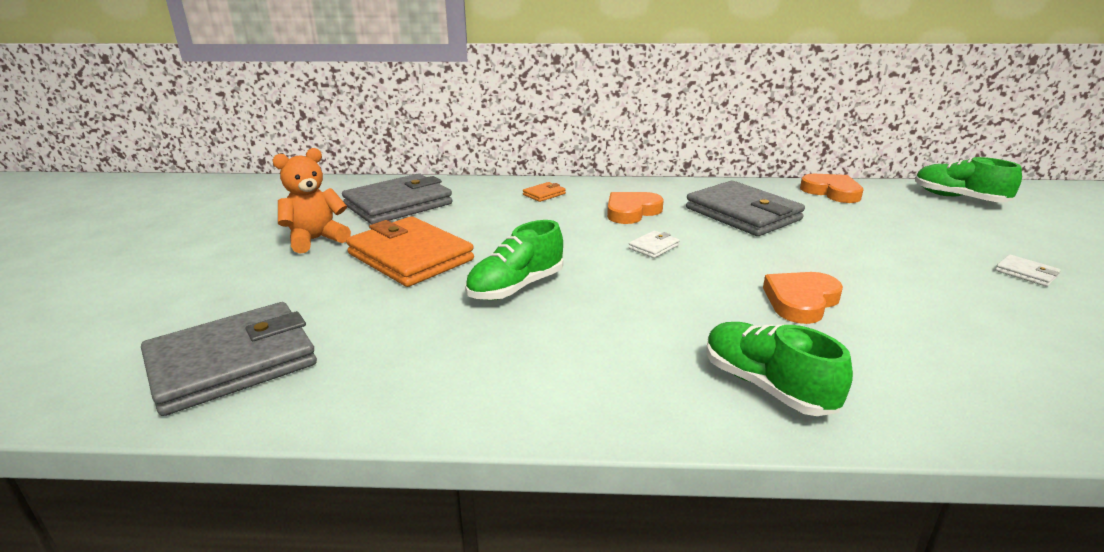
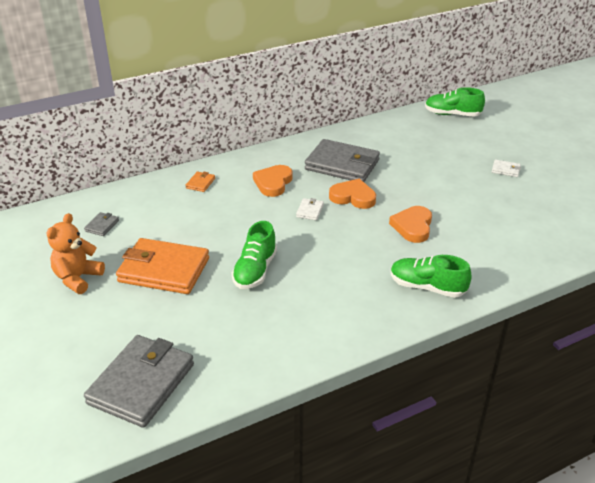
camera: 30 degrees left, 10 degrees up
(398, 204) = (102, 226): grey wallet -> grey wallet, size x0.41
(832, 192) = (381, 128): orange heart -> orange heart (353, 197)

